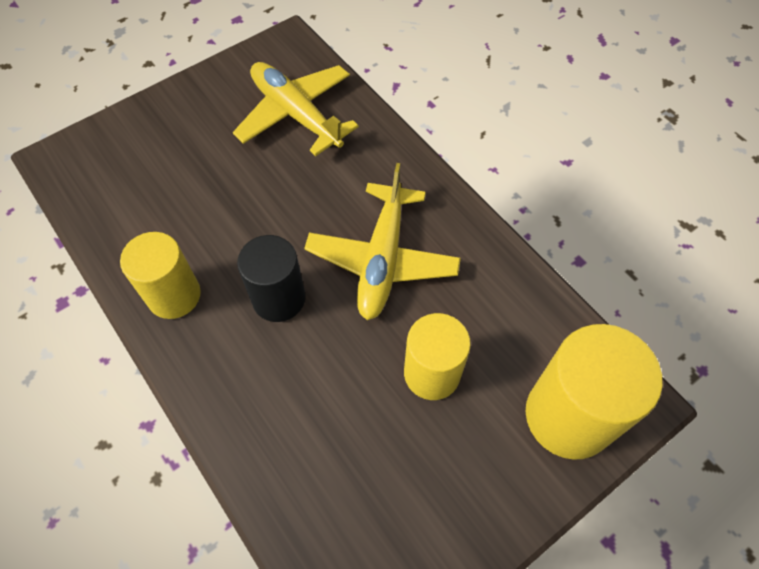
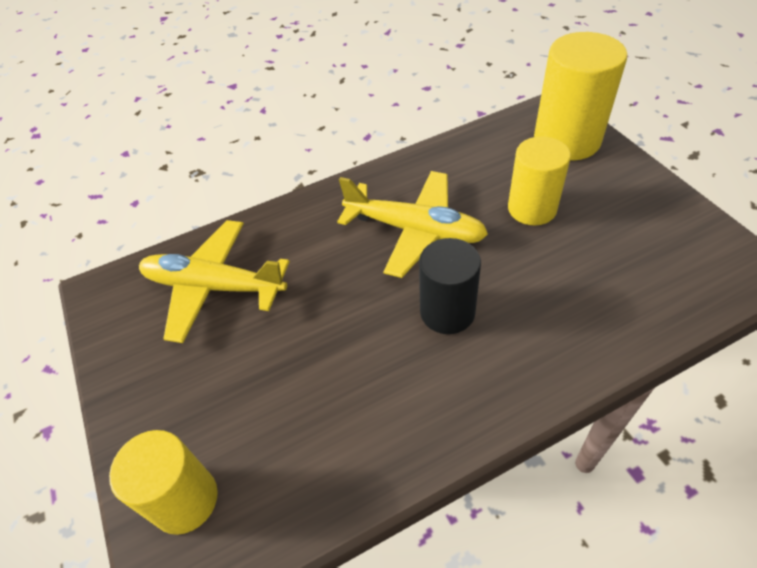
camera: 75 degrees left, 10 degrees down
(174, 295) = (431, 411): yellow cylinder -> yellow cylinder (185, 500)
(296, 114) = (214, 287): yellow plane -> yellow plane turned 45 degrees clockwise

